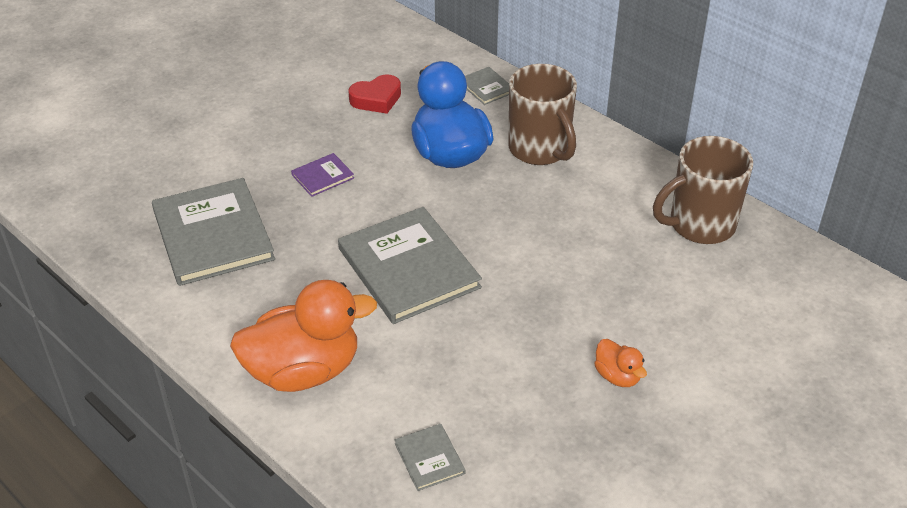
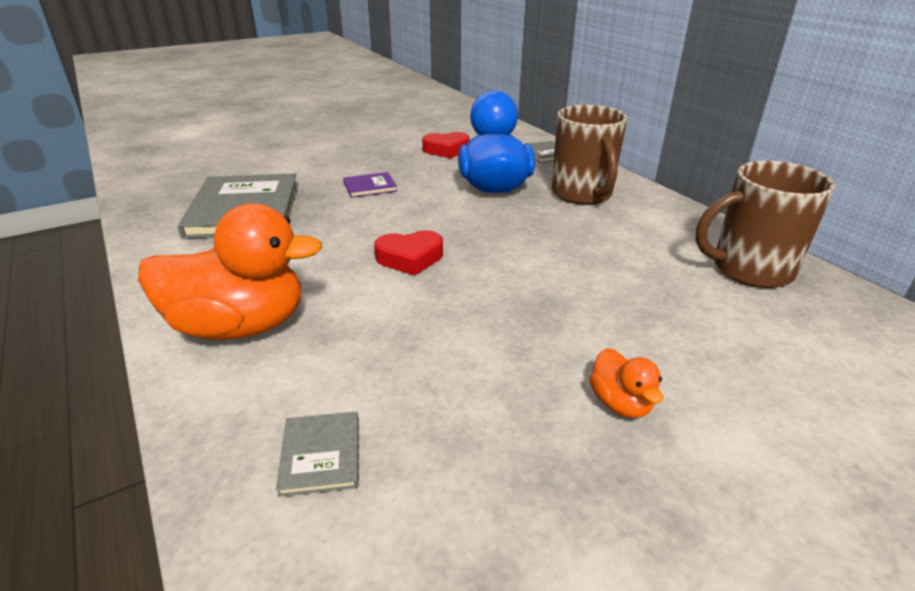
camera: 15 degrees right, 10 degrees down
(409, 268) = (410, 258): grey book -> red heart

